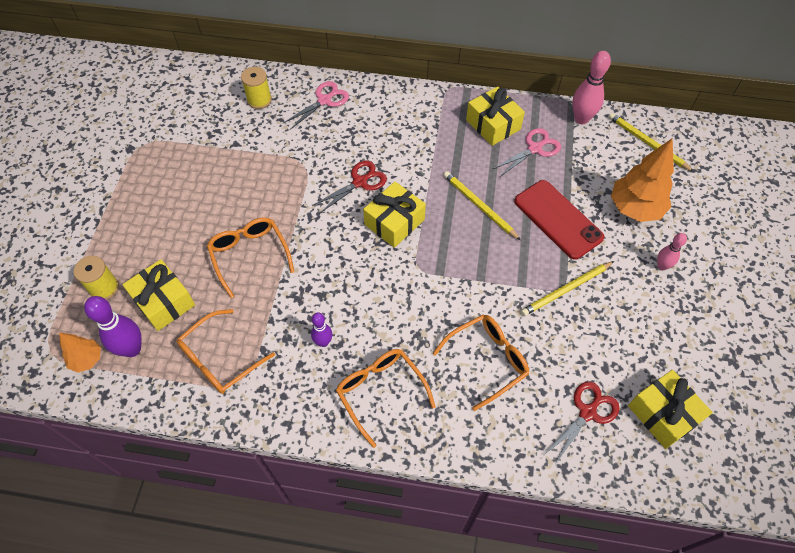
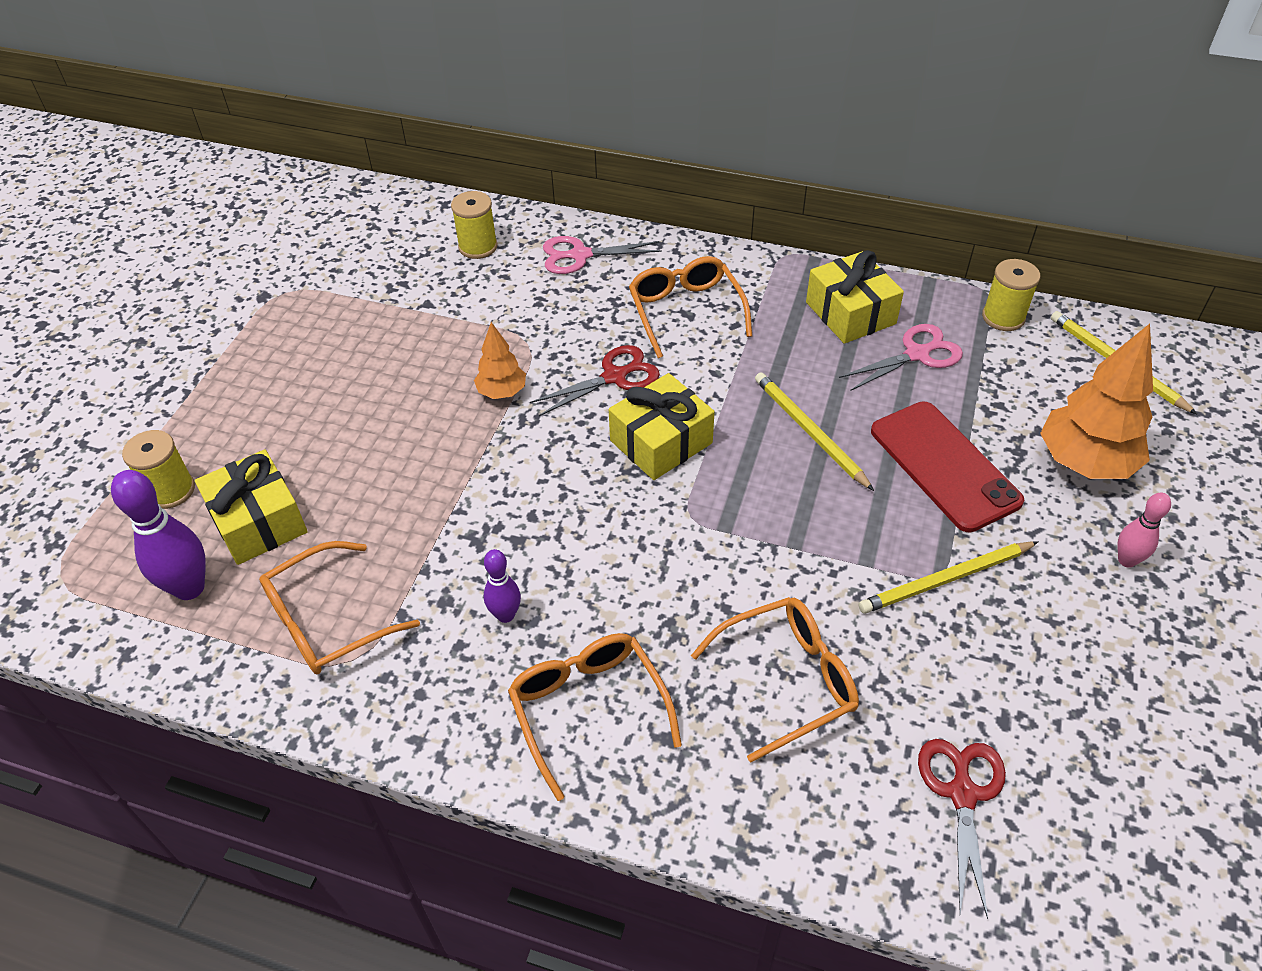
camera: 10 degrees right, 10 degrees down
(87, 360) = (114, 595): orange tree -> orange tree (502, 392)
(249, 255) = (412, 467): orange glasses -> orange glasses (686, 312)
(324, 100) = (580, 255): pink scissors -> pink scissors turned 150 degrees counterclockwise
(581, 119) = (1003, 317): pink bowling pin -> yellow spool
(587, 412) = (962, 793): red scissors -> red scissors turned 45 degrees counterclockwise
(663, 414) = (1108, 816): yellow gift -> none

